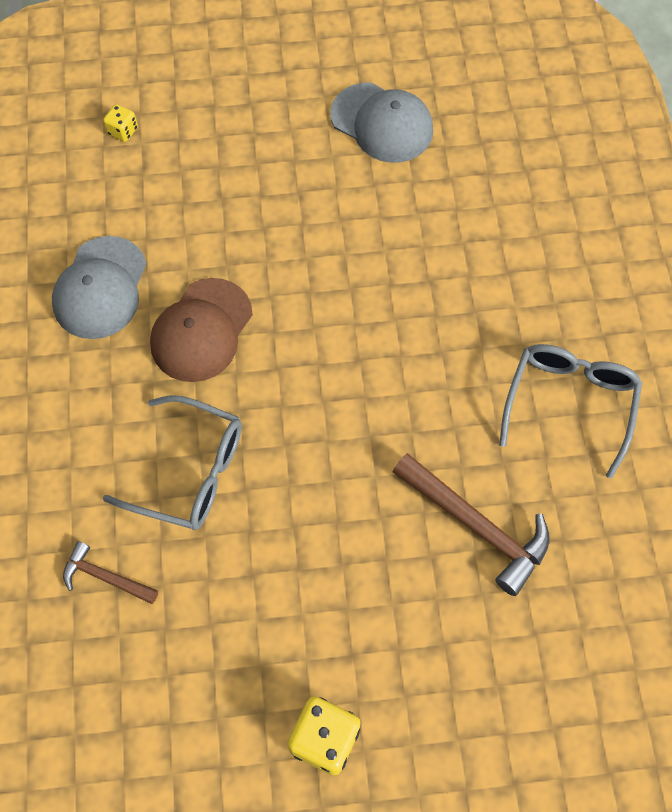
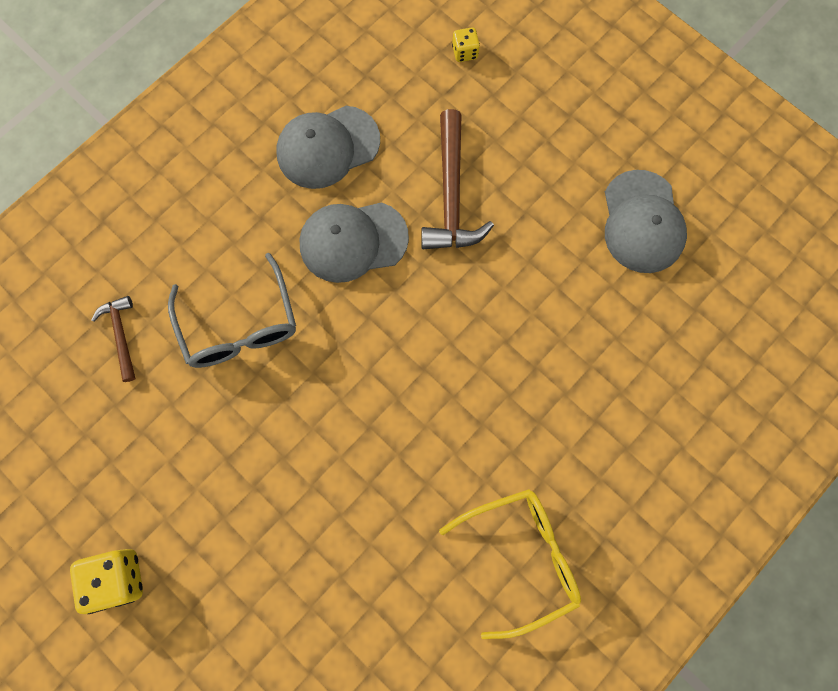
camera: 50 degrees right, 10 degrees up
(201, 330) = (353, 241): brown cap -> grey cap
(476, 525) = (360, 562): brown hammer -> brown hammer (451, 194)
(570, 403) = (521, 557): grey glasses -> yellow glasses

